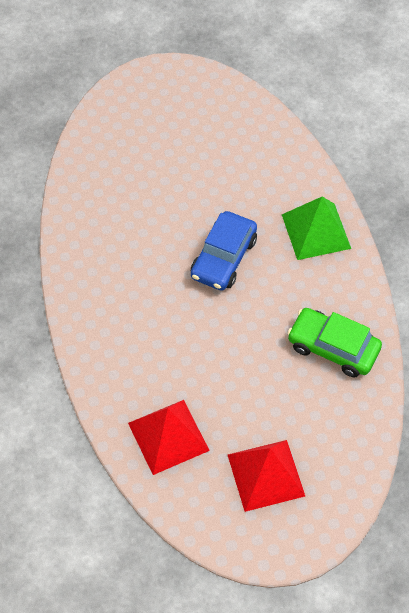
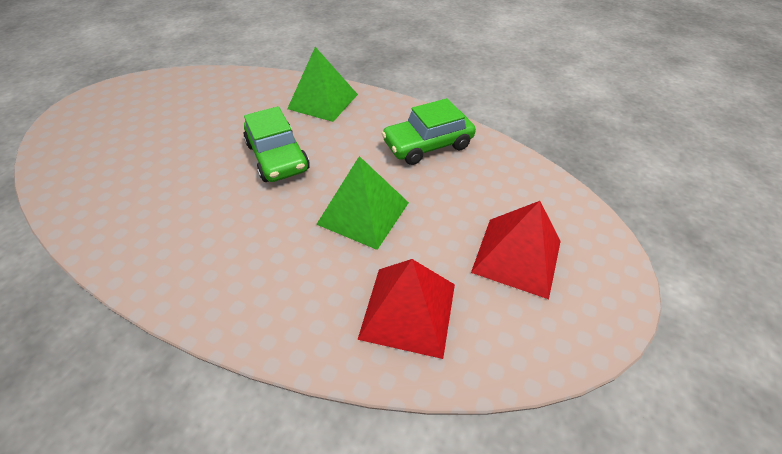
camera: 50 degrees left, 10 degrees down
(221, 356) = (363, 213): none -> green pyramid
(223, 258) = (277, 157): blue car -> green car

